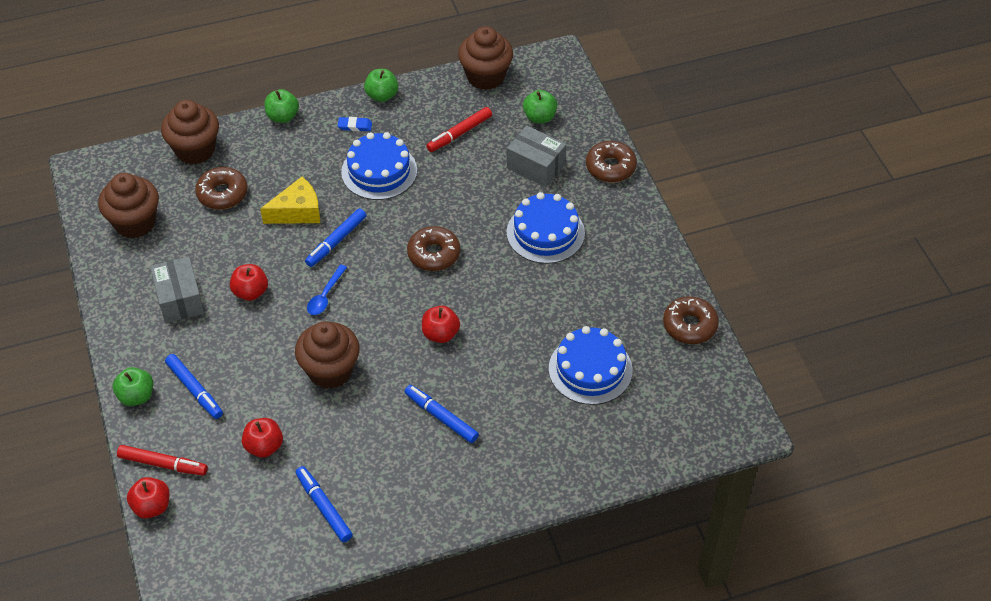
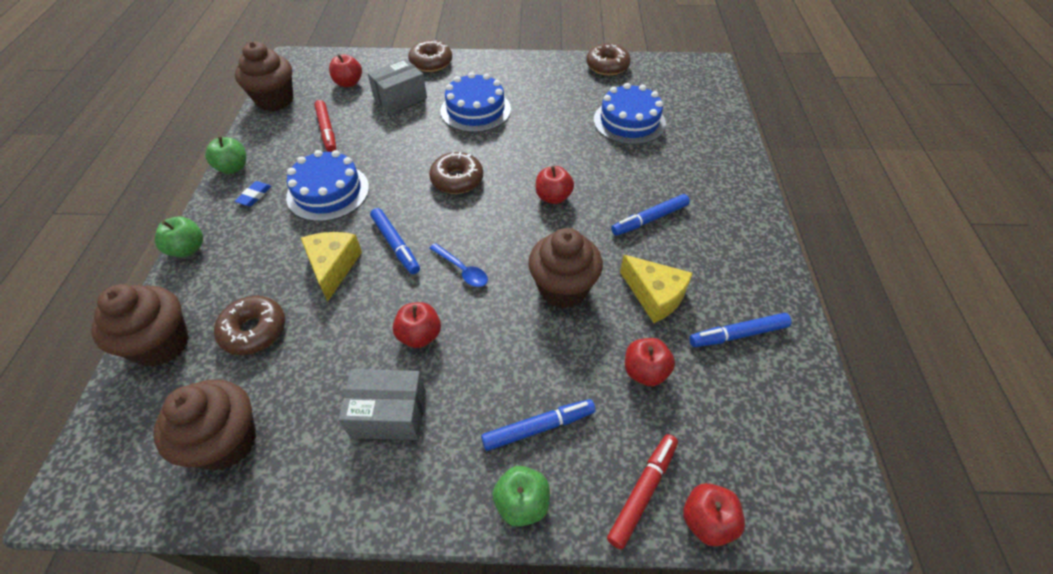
camera: 70 degrees left, 0 degrees up
(346, 439) = (655, 295): none -> yellow cheese
(539, 117) = (348, 83): green apple -> red apple

